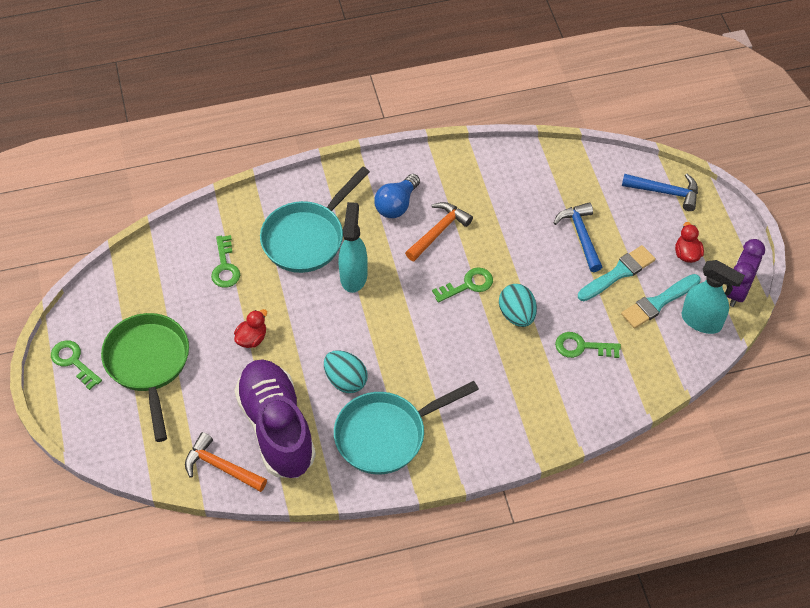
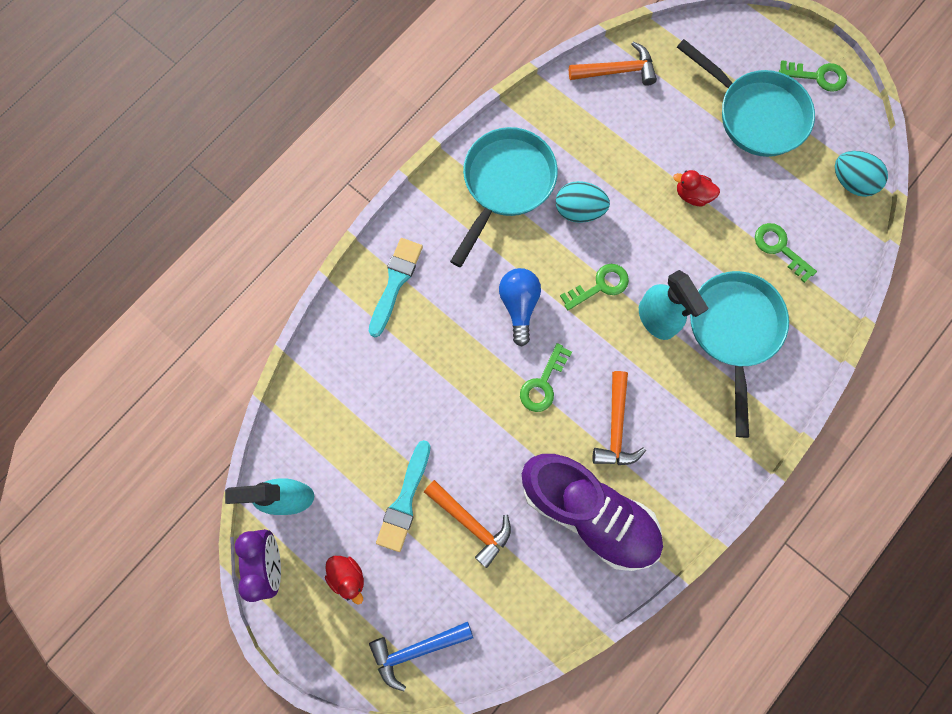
camera: 145 degrees right, 20 degrees up
(148, 364) = (755, 114): green pan -> turquoise pan
(252, 338) = (692, 195): red duck -> red duck turned 105 degrees clockwise
(277, 428) = (601, 131): purple shoe -> purple shoe (589, 512)
(396, 205) = (681, 430): blue light bulb -> blue light bulb (519, 305)
(517, 315) = (473, 381): turquoise egg -> turquoise egg (851, 182)
(581, 235) = (471, 523): blue hammer -> orange hammer
(581, 347) = (390, 387): green key -> green key (600, 286)
(658, 303) = (344, 491): turquoise brush -> turquoise brush (395, 282)

